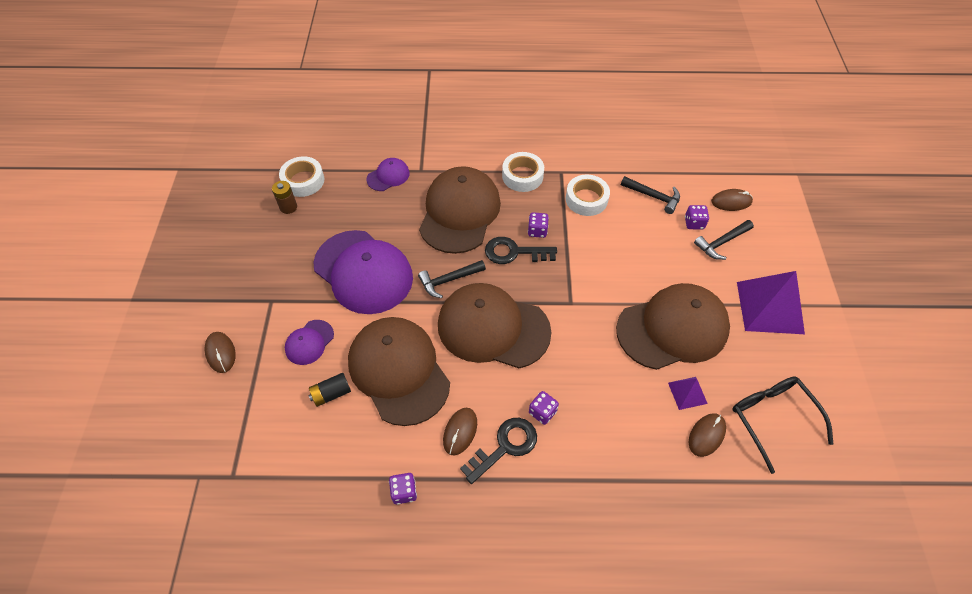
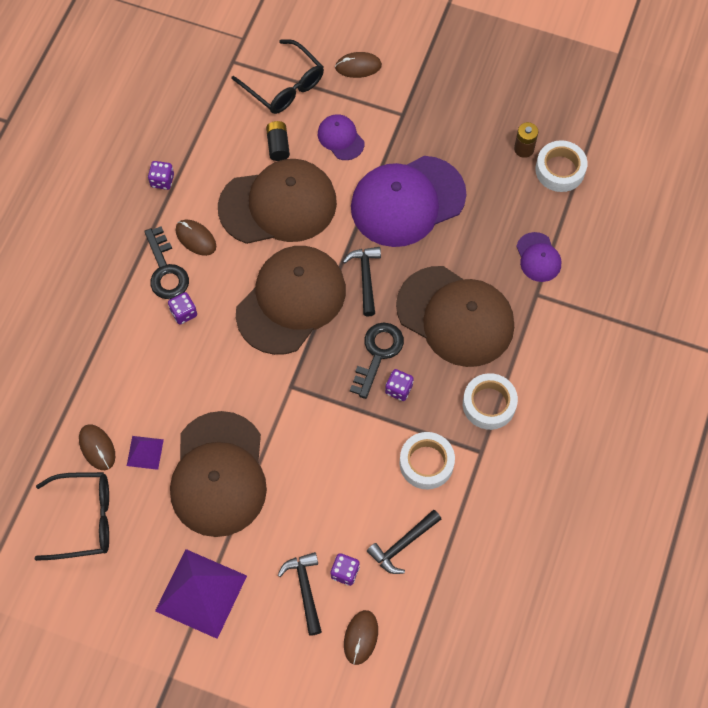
camera: 110 degrees right, 10 degrees up
(256, 413) = (284, 85): none -> black glasses

